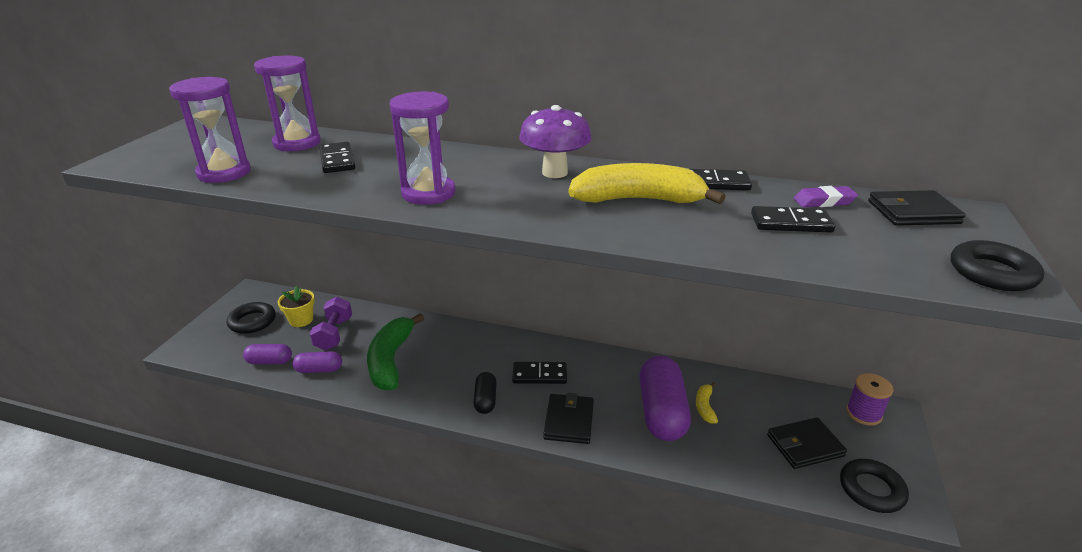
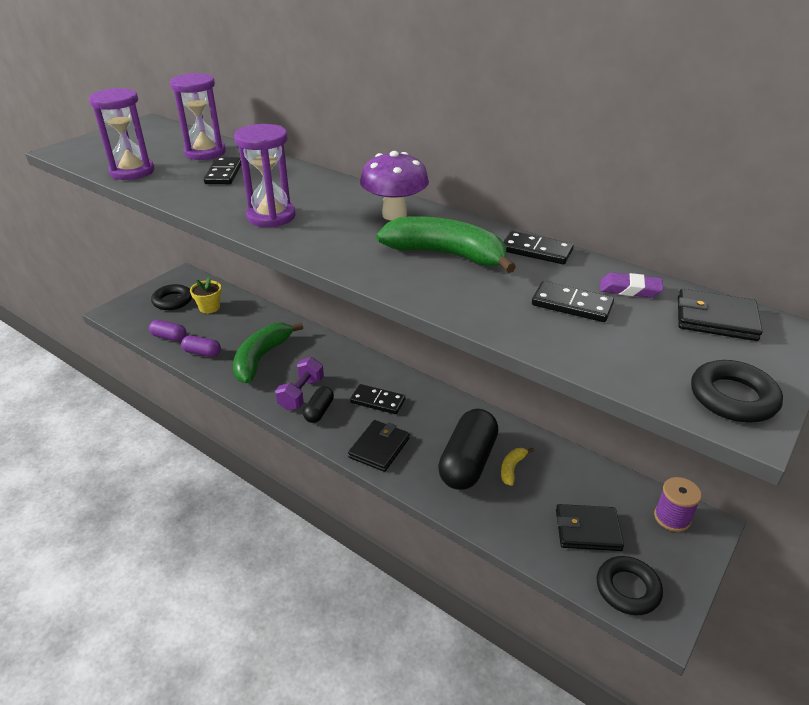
camera: 20 degrees right, 5 degrees up
(334, 334) = (228, 325): purple dumbbell -> purple dumbbell (301, 394)
(638, 200) = (446, 254): yellow banana -> green banana
(661, 412) = (468, 462): purple capsule -> black capsule

